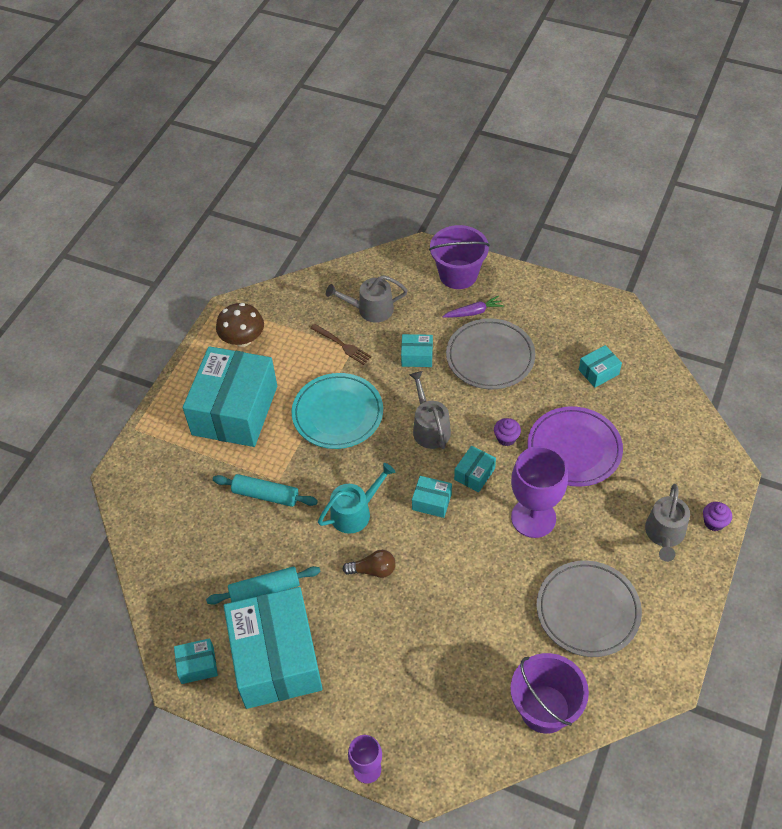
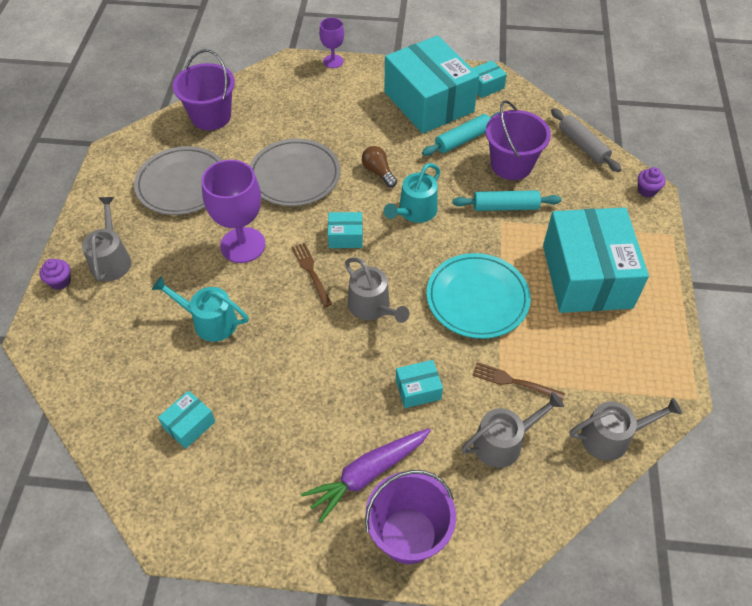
camera: 160 degrees right, 0 degrees up
(144, 547) = (583, 145): none -> grey rolling pin
(232, 542) = (511, 165): none -> purple bucket
(243, 339) = (634, 359): brown mushroom -> none
(294, 296) = (611, 437): none -> grey watering can
(373, 570) = (378, 172): brown light bulb -> brown light bulb turned 75 degrees clockwise
(473, 312) = (367, 474): purple carrot -> purple carrot, size x1.67
(474, 474) = (310, 271): turquoise box -> brown fork
(490, 357) = (328, 411): grey plate -> grey plate (294, 176)
(506, 438) = (286, 316): purple cupcake -> purple cupcake (647, 190)
(574, 449) = (210, 321): purple plate -> turquoise watering can

